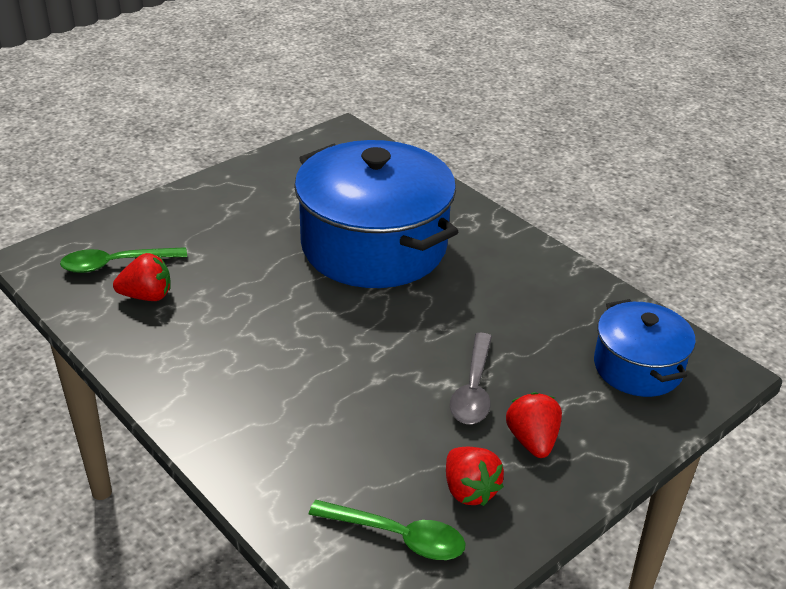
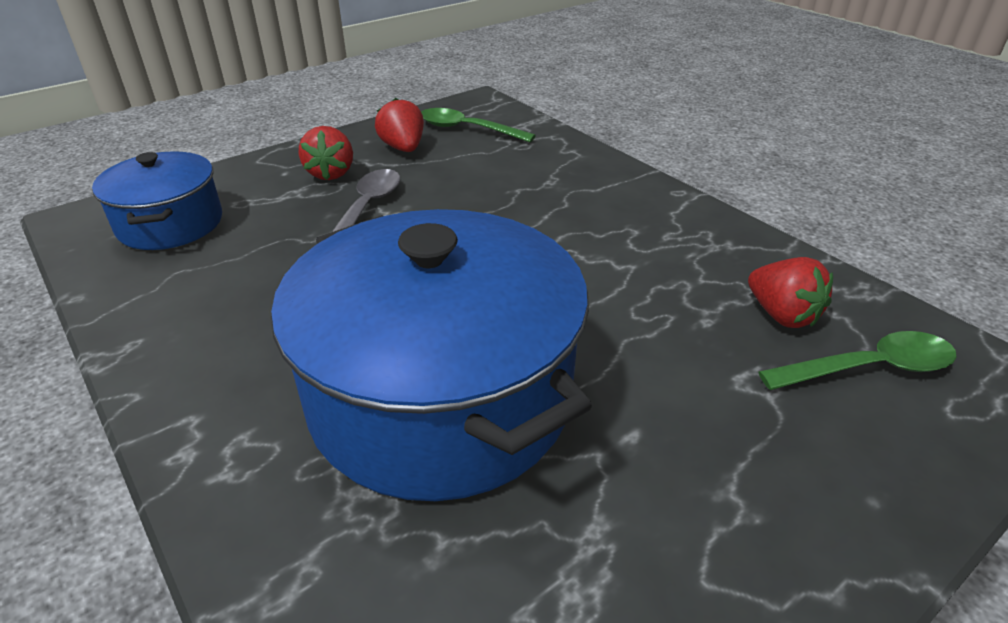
camera: 175 degrees left, 0 degrees up
(147, 296) = (781, 315): red strawberry -> red strawberry turned 120 degrees counterclockwise

